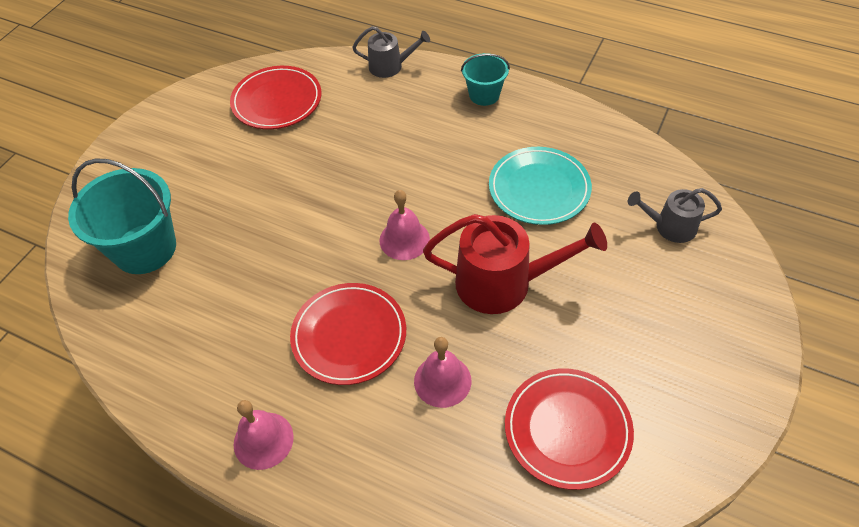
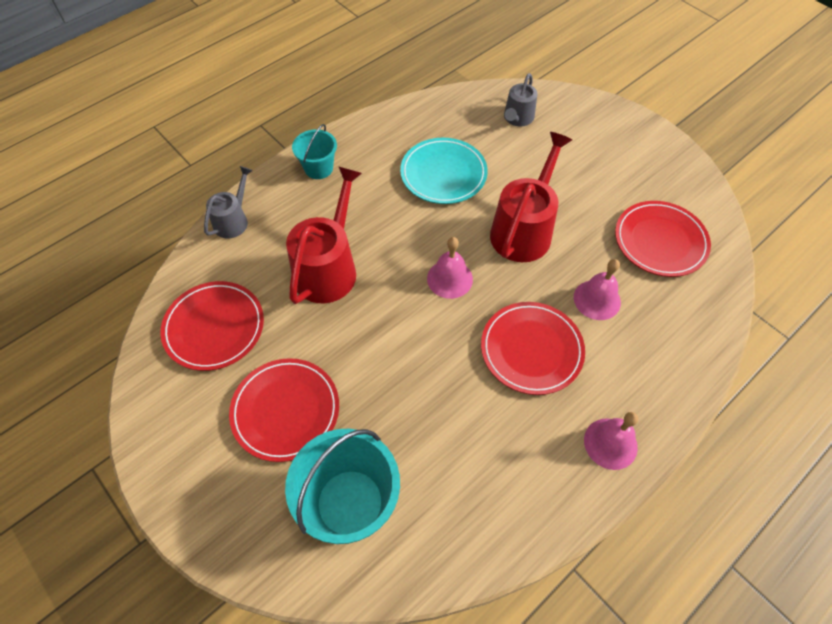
camera: 70 degrees left, 5 degrees up
(216, 175) = (285, 411): none -> red plate
(371, 146) = (328, 268): none -> red watering can

